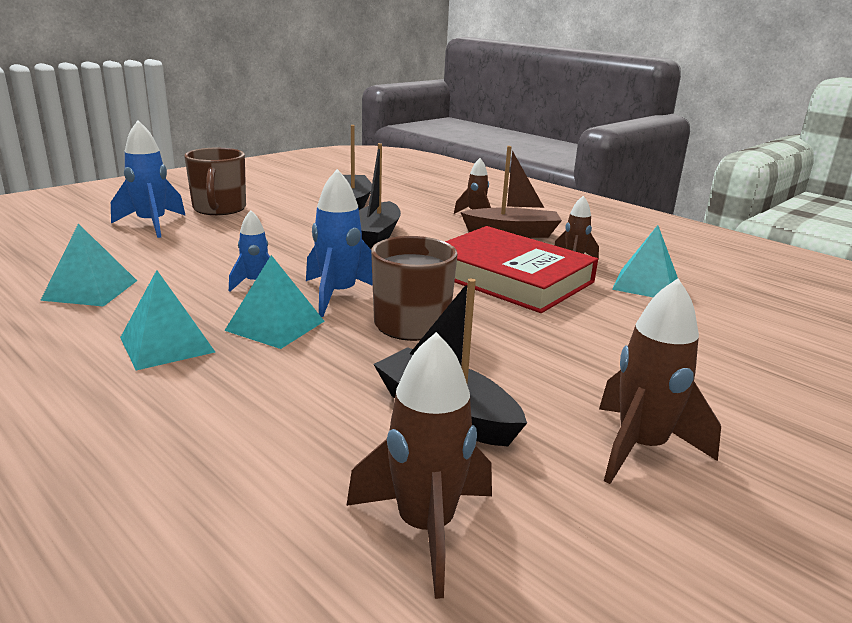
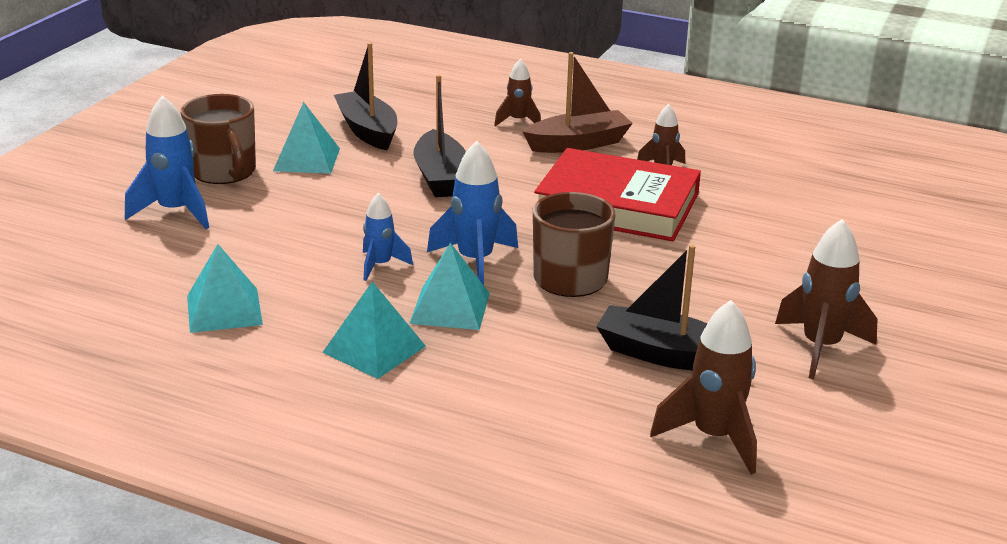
camera: 20 degrees left, 5 degrees up
(646, 284) = (745, 187): turquoise pyramid -> turquoise pyramid (306, 159)

